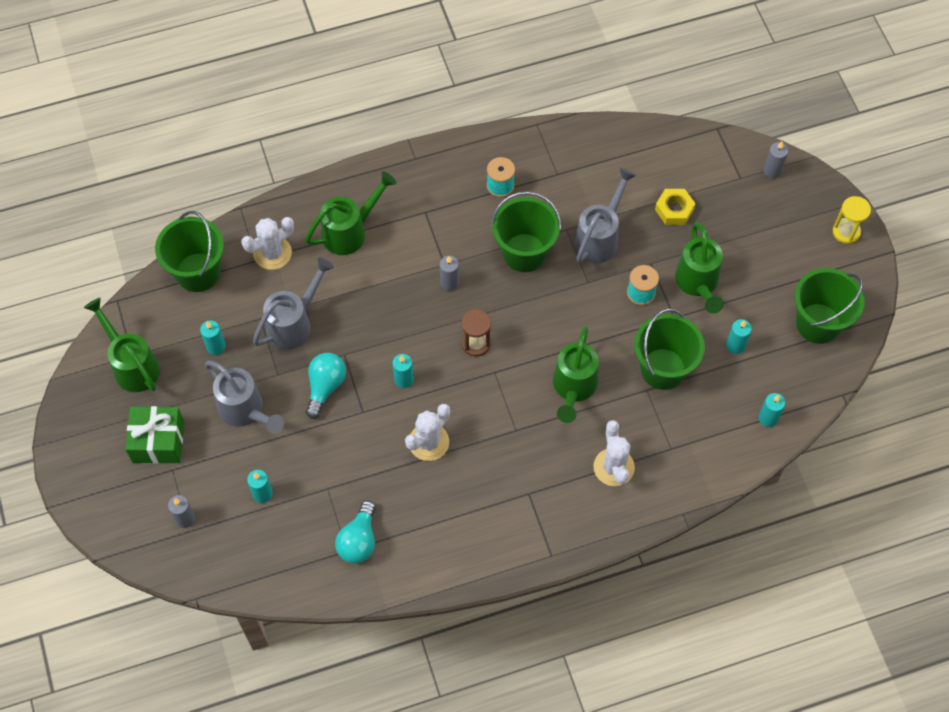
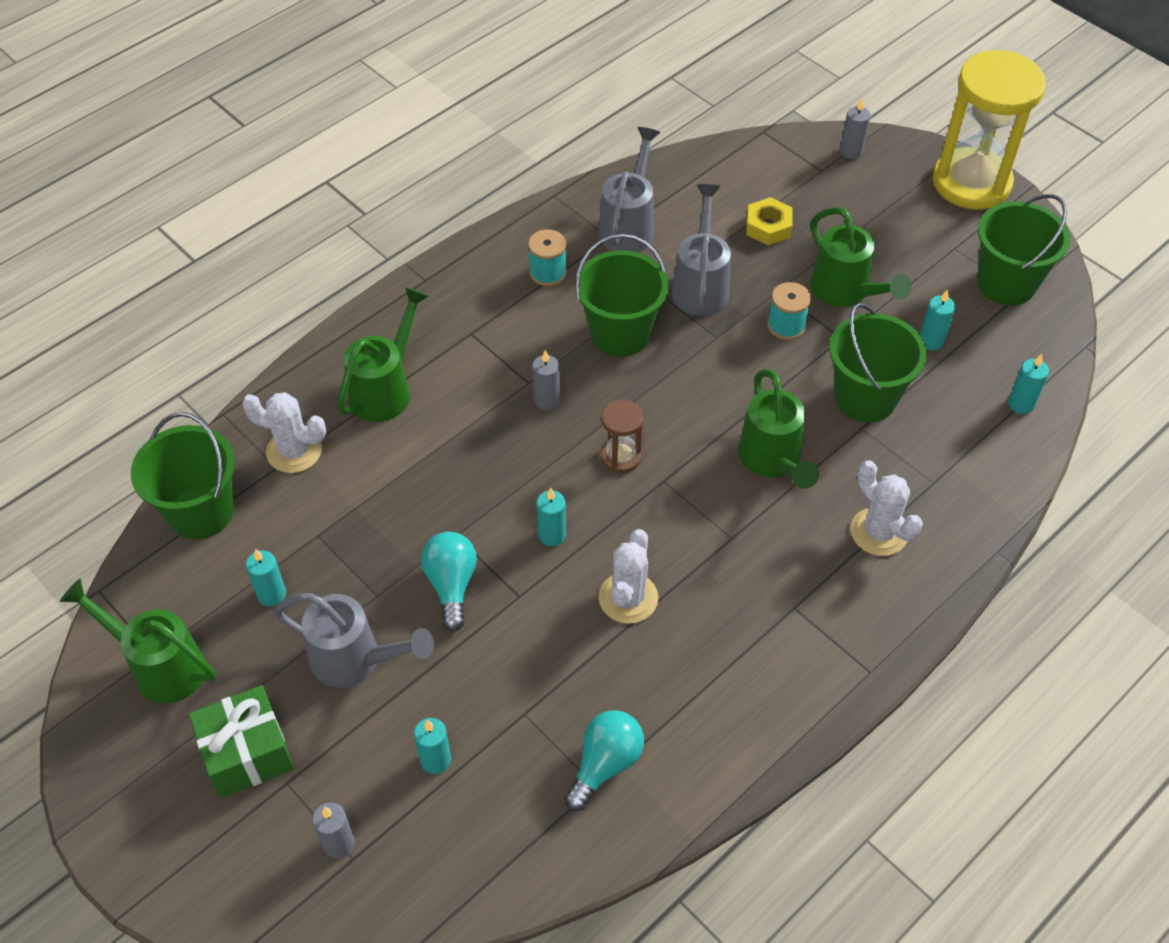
camera: 25 degrees left, 10 degrees down
(272, 253) = (294, 451): white cactus -> white cactus turned 75 degrees clockwise
(294, 323) = (367, 524): grey watering can -> grey watering can (629, 226)
(359, 540) = (605, 764): turquoise light bulb -> turquoise light bulb turned 135 degrees counterclockwise
(846, 232) = (971, 183): yellow hourglass -> yellow hourglass, size x2.24

